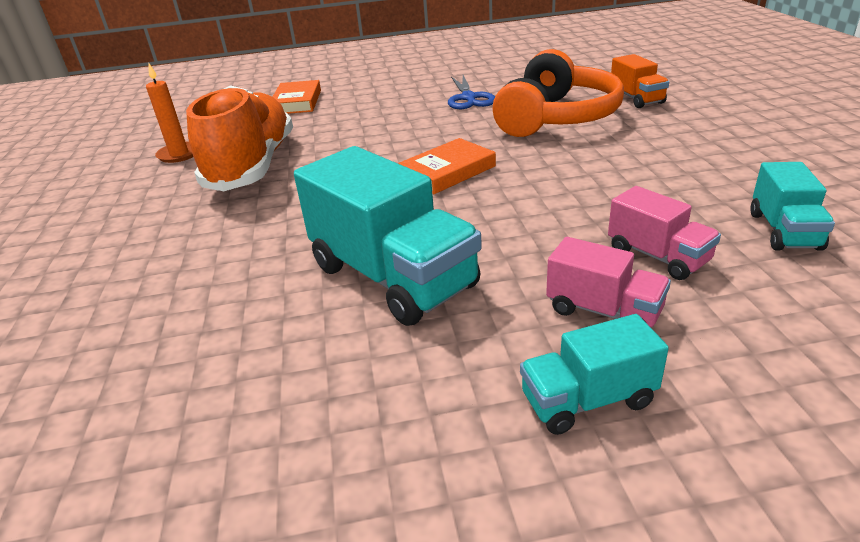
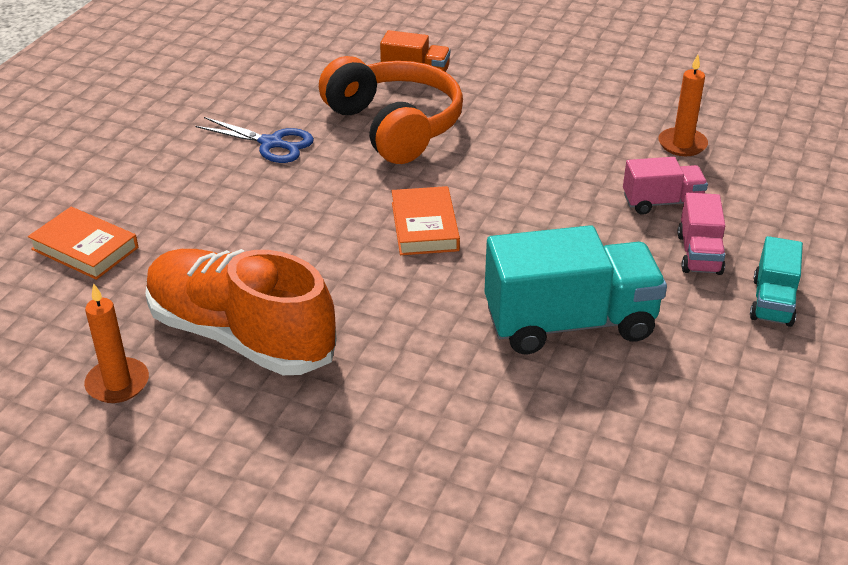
camera: 60 degrees left, 5 degrees up
(603, 311) = (699, 254): pink truck -> pink truck turned 120 degrees clockwise
(784, 231) = (682, 144): turquoise truck -> orange candle

